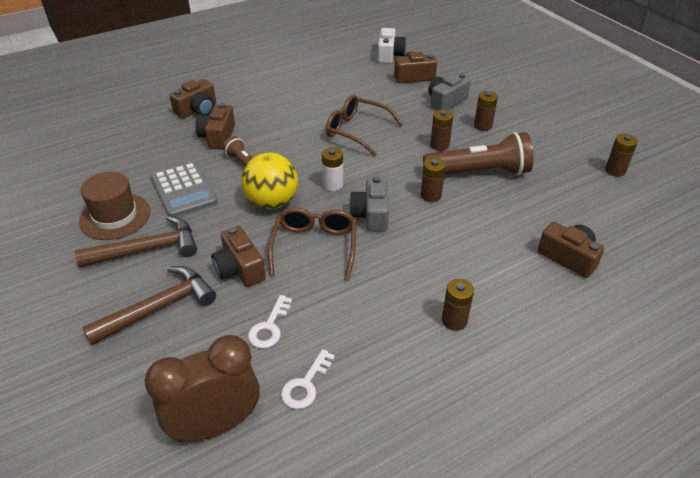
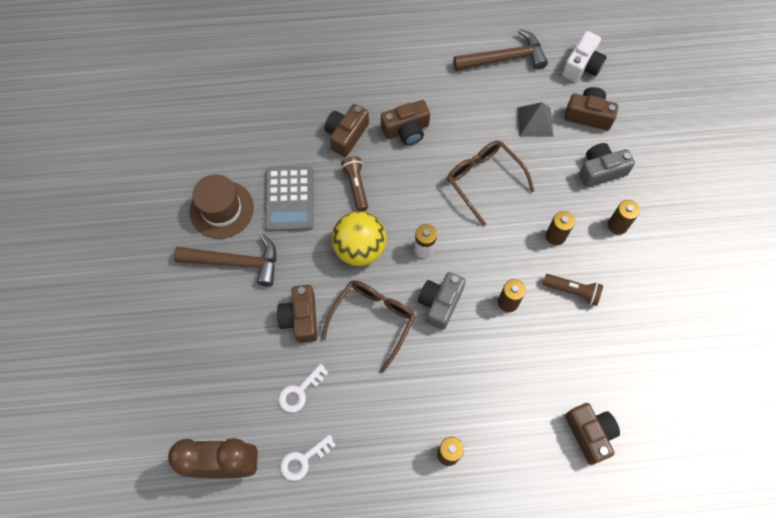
camera: 25 degrees right, 25 degrees up
(159, 307) = (224, 332): brown hammer -> brown hammer (504, 58)
(197, 110) = (342, 85): brown camera -> brown camera (406, 130)
(375, 90) = (535, 122): none -> grey pyramid
(479, 172) = (572, 291): brown flashlight -> brown flashlight, size x0.52
(615, 170) = (714, 347): brown battery -> none

